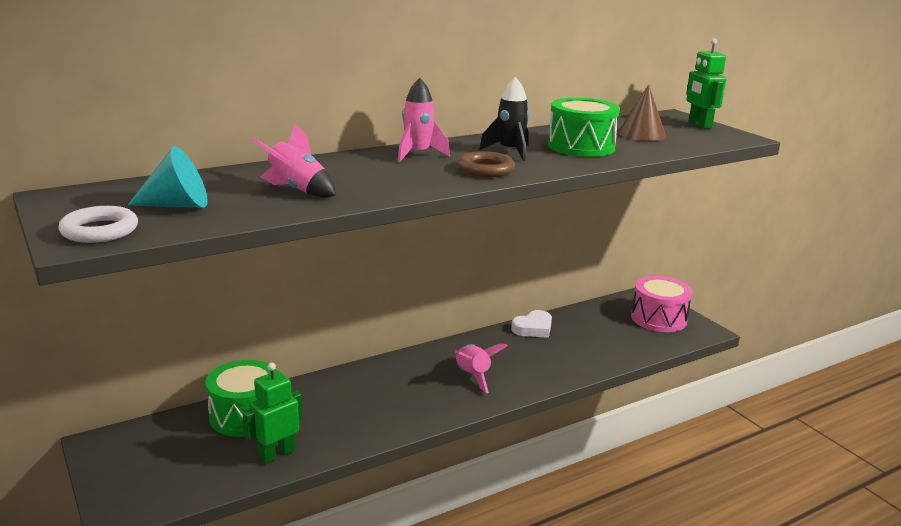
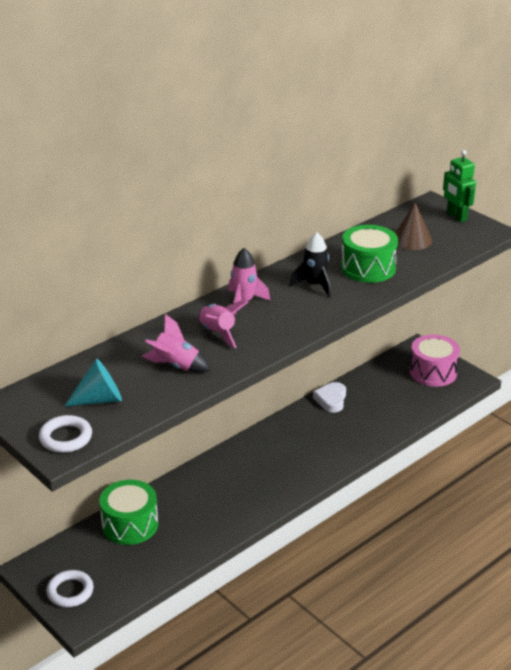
camera: 10 degrees left, 10 degrees up
(130, 477) = (70, 591): none -> white ring
(276, 454) = (170, 554): green robot -> none
(473, 376) = (295, 457): pink rocket -> pink rocket (217, 333)
(485, 169) = (304, 314): brown ring -> none
(533, 328) = (331, 400): white heart -> white heart turned 150 degrees clockwise

